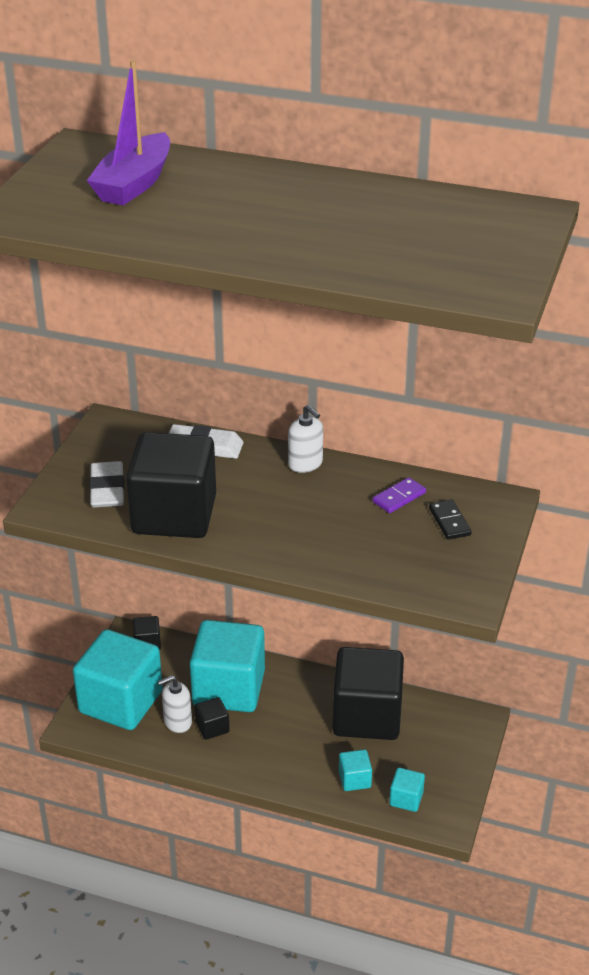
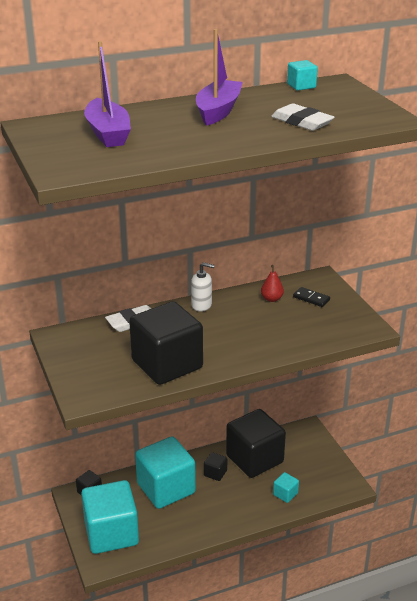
camera: 40 degrees left, 5 degrees down
(107, 489) = (108, 370): white eraser -> white eraser (302, 122)
(177, 722) = (158, 523): white soap dispenser -> none
(212, 727) = (181, 514): black cube -> black cube (215, 473)
(304, 199) = (218, 111): none -> purple boat
(399, 497) = (271, 299): purple domino -> red pear
(406, 799) = (320, 487): turquoise cube -> turquoise cube (301, 86)

